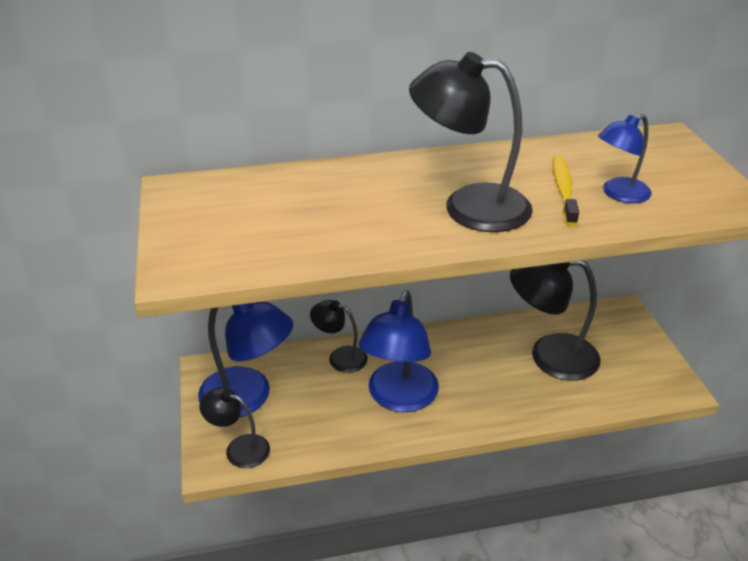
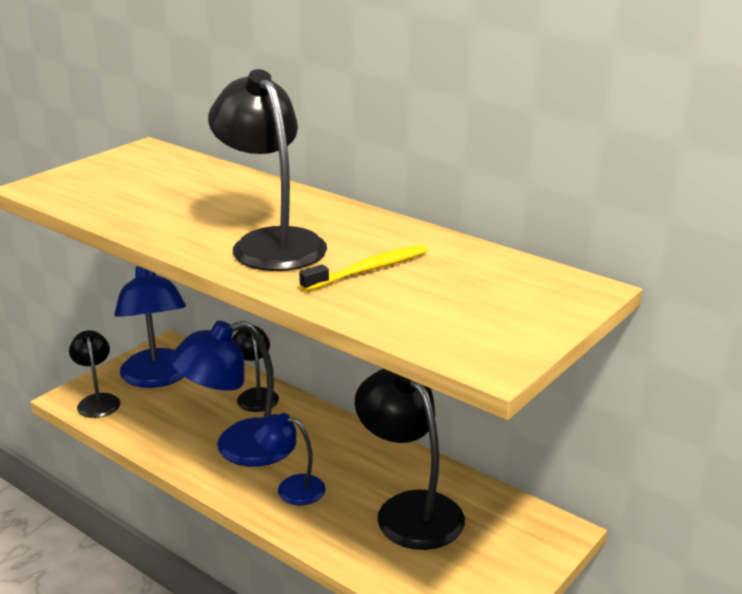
camera: 50 degrees right, 10 degrees down
(618, 194) = (403, 296): blue lamp -> blue lamp (291, 488)

